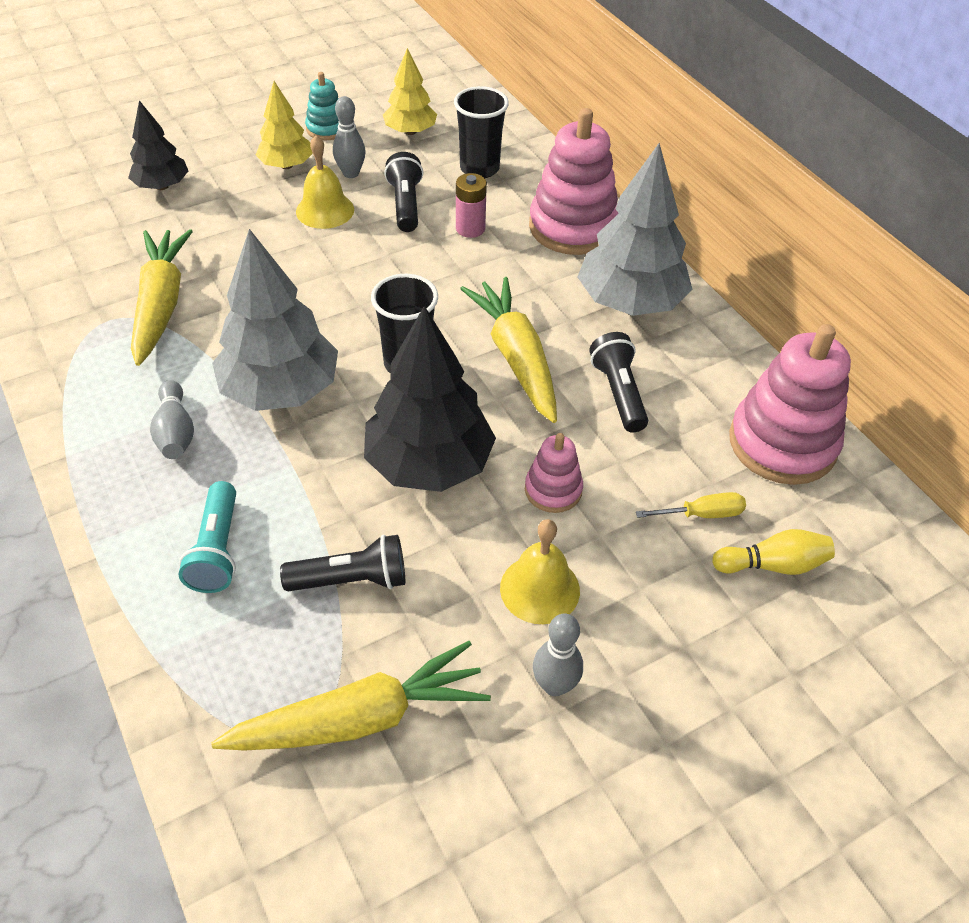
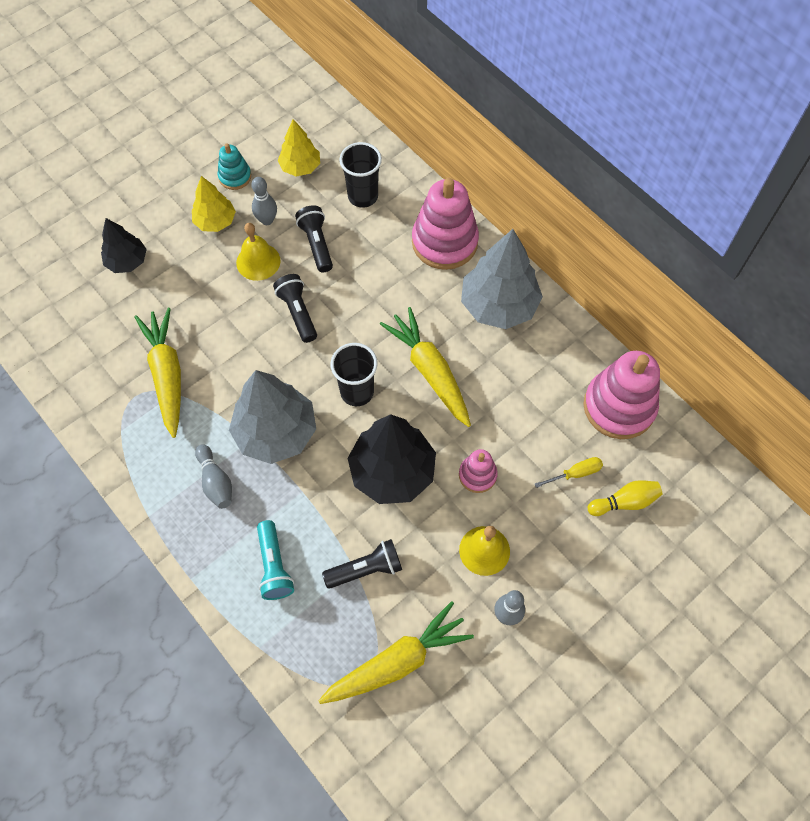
camera: 10 degrees left, 15 degrees up
(470, 228) = (370, 258): pink battery -> none
(618, 393) = (505, 387): black flashlight -> black flashlight (298, 313)

